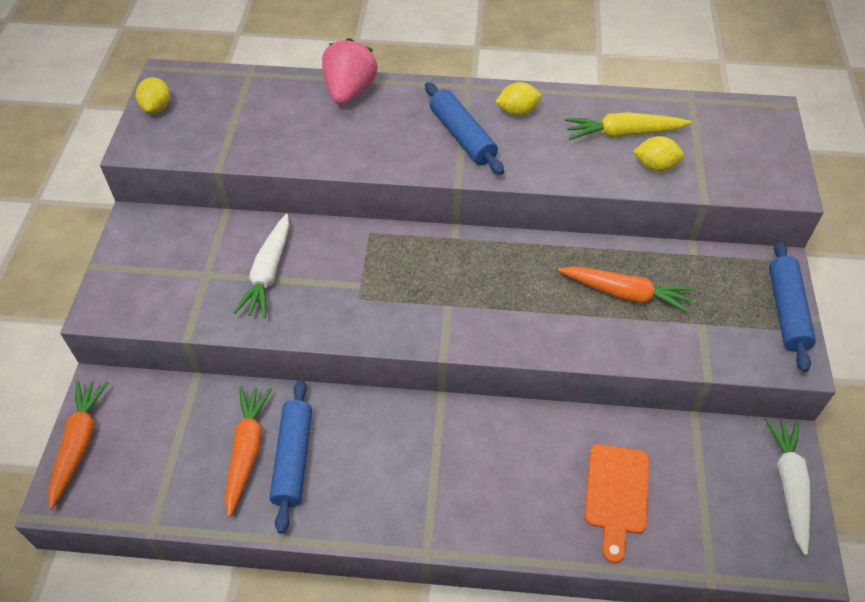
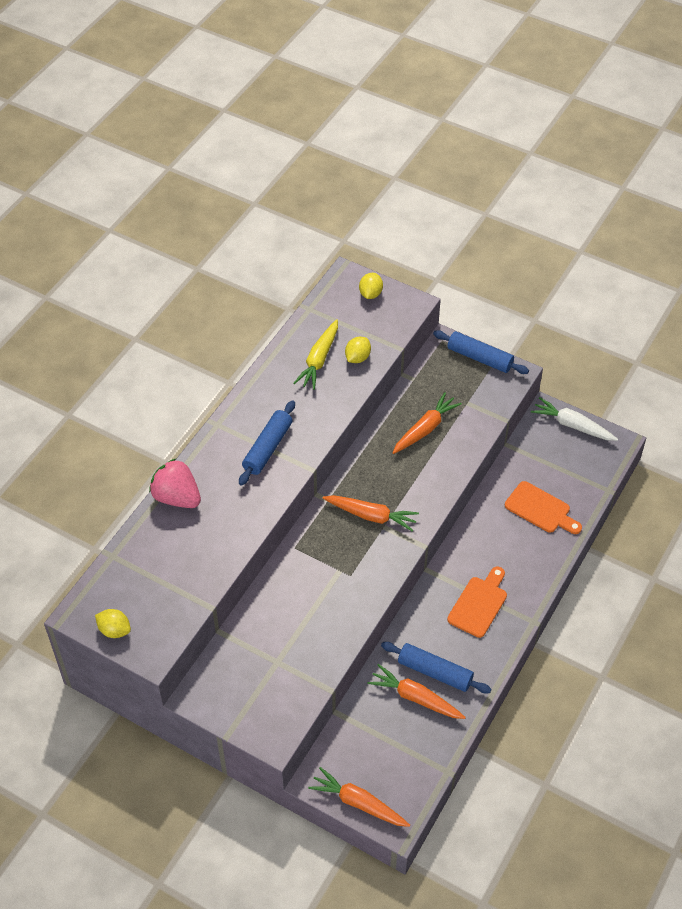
camera: 65 degrees left, 0 degrees up
(268, 273) = (298, 622): white carrot -> none
(420, 472) = (479, 604): none -> orange cutting board
(456, 287) = (371, 516): none -> orange carrot
(462, 136) = (267, 448): blue rolling pin -> blue rolling pin turned 60 degrees counterclockwise
(517, 111) = (262, 407): yellow lemon -> yellow lemon (370, 294)

